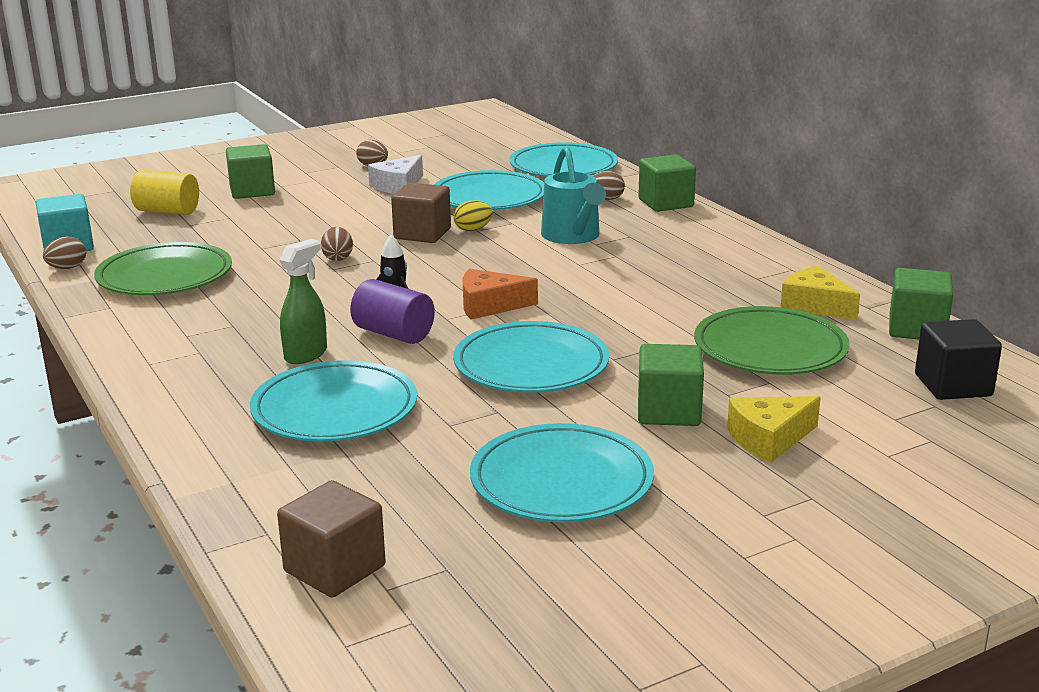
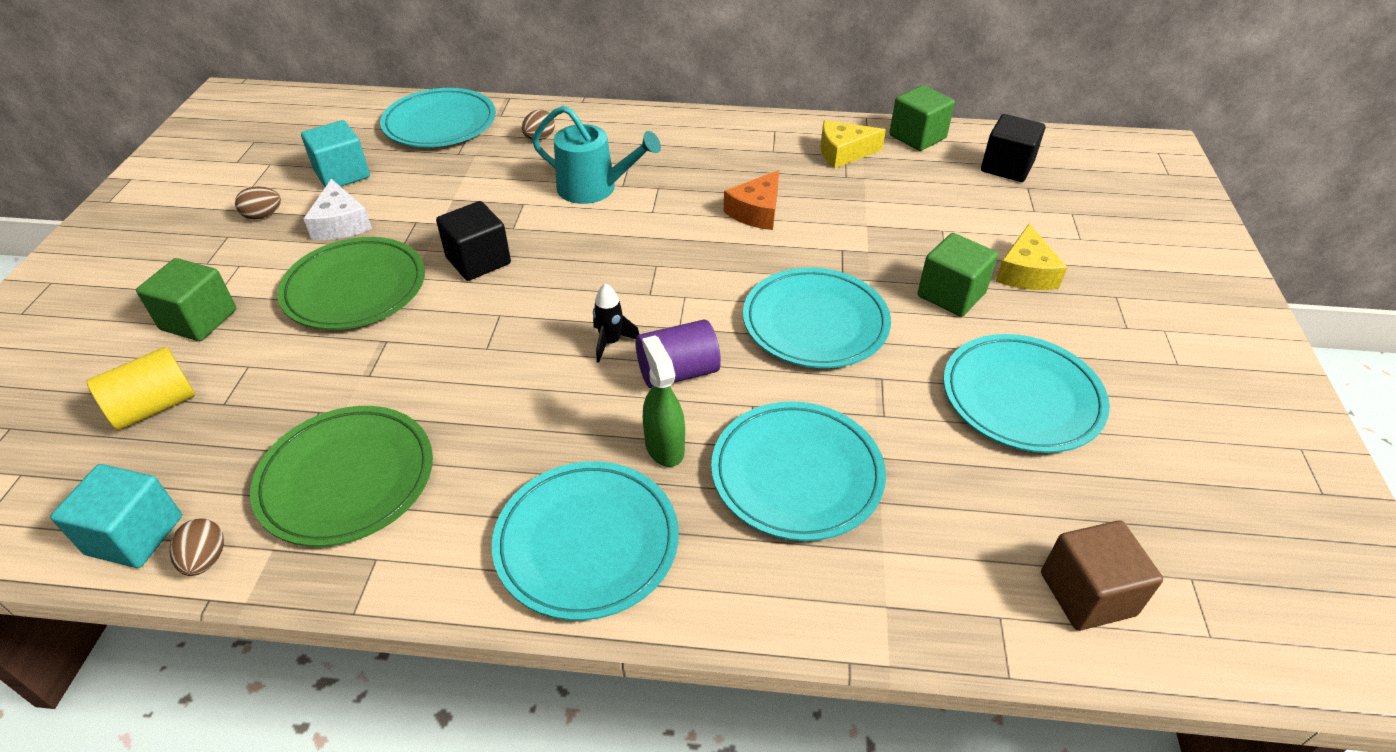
camera: 55 degrees left, 20 degrees up
(338, 258) = (465, 335): brown egg -> none
(422, 234) = (478, 260): brown cube -> black cube
(451, 166) = (342, 174): none -> turquoise cube
(473, 230) = (509, 229): yellow egg -> none
(489, 197) = (448, 189): turquoise plate -> turquoise plate (587, 542)
(489, 305) = (680, 293): orange cheese -> orange cheese (756, 211)
(665, 203) = (588, 118): green cube -> none
(770, 348) = (892, 204): green plate -> green plate (355, 288)

